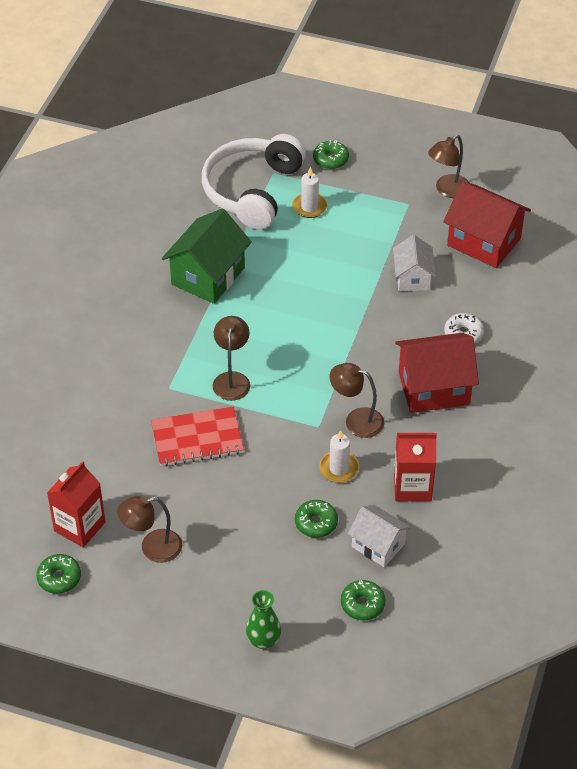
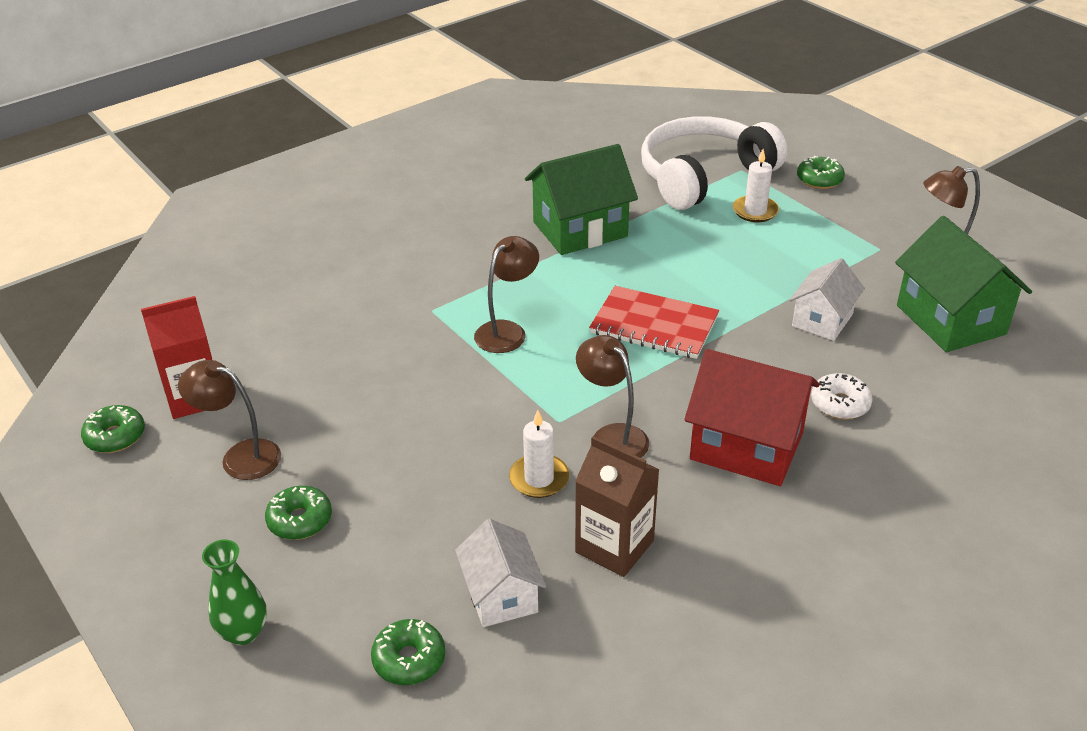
camera: 35 degrees right, 10 degrees down
(197, 438) = (409, 370): red notebook -> red notebook (654, 325)
(316, 523) = (450, 526): green donut -> green donut (300, 520)
(412, 486) = (614, 546): red carton -> brown carton
(484, 242) = (951, 319): red house -> green house

